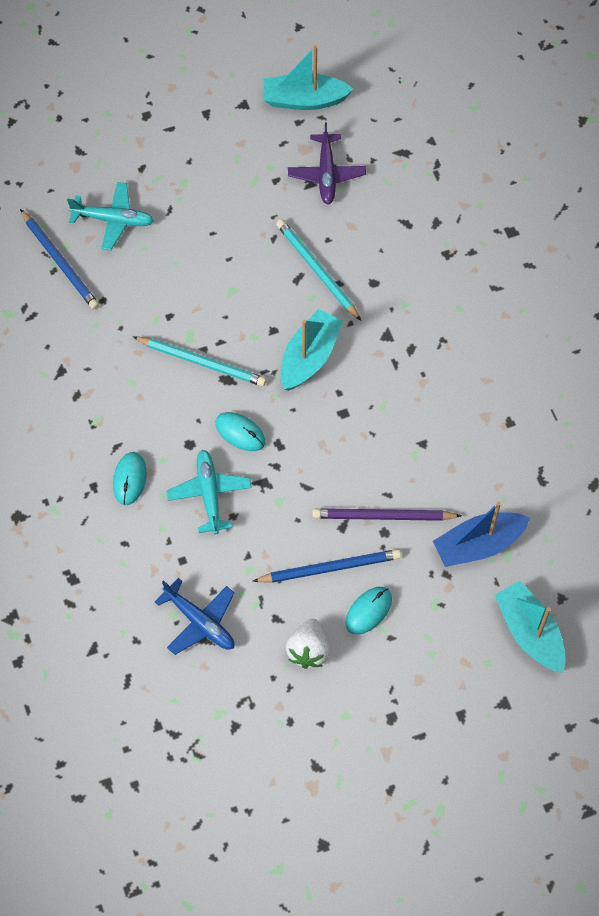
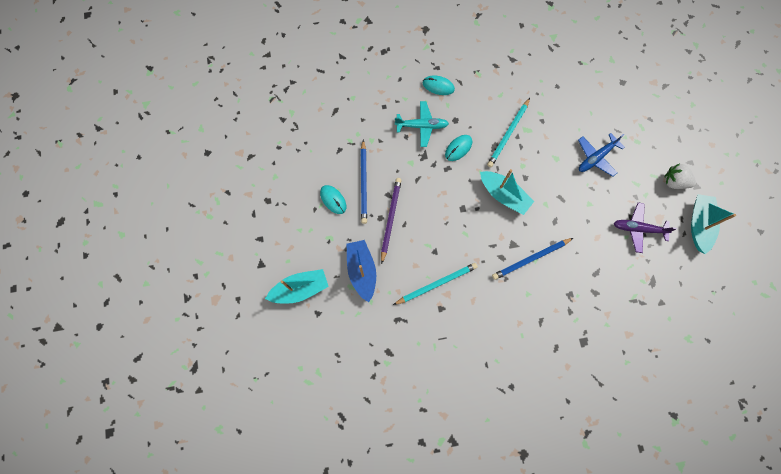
camera: 100 degrees right, 10 degrees up
(60, 262) = (586, 66): blue pencil -> blue pencil (530, 259)
(113, 220) = (613, 98): turquoise plane -> none
(200, 622) = (345, 110): blue plane -> blue plane (596, 157)
(308, 650) = (317, 163): white strawberry -> white strawberry (674, 181)
(317, 270) = (565, 210): turquoise pencil -> turquoise pencil (436, 284)

